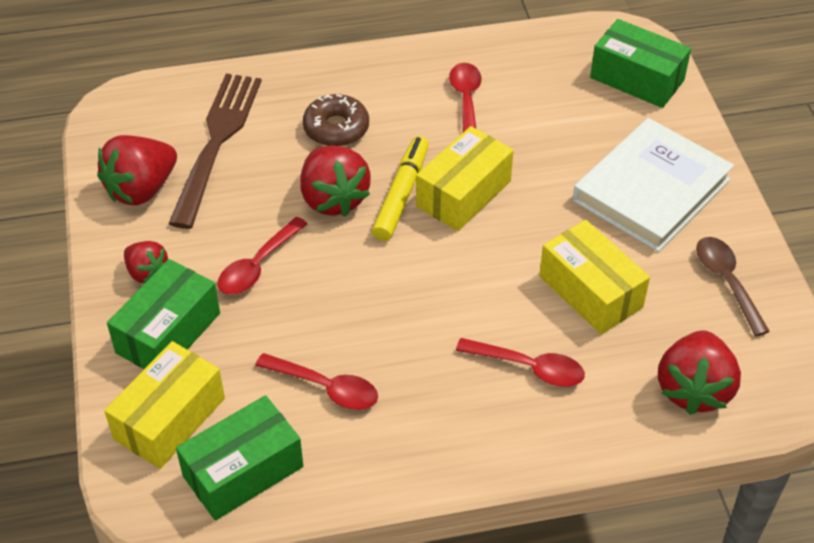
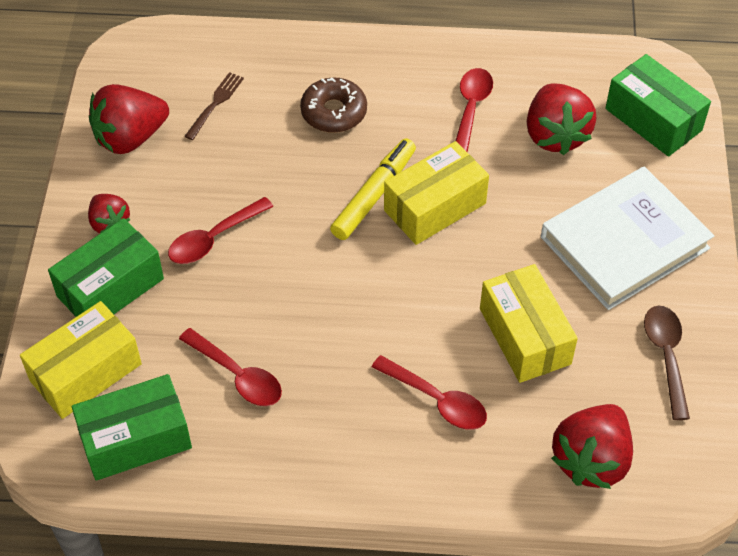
camera: 15 degrees right, 5 degrees up
(217, 142) = (215, 104): brown fork -> brown fork, size x0.44
(333, 199) = (307, 185): red strawberry -> red strawberry (555, 135)

